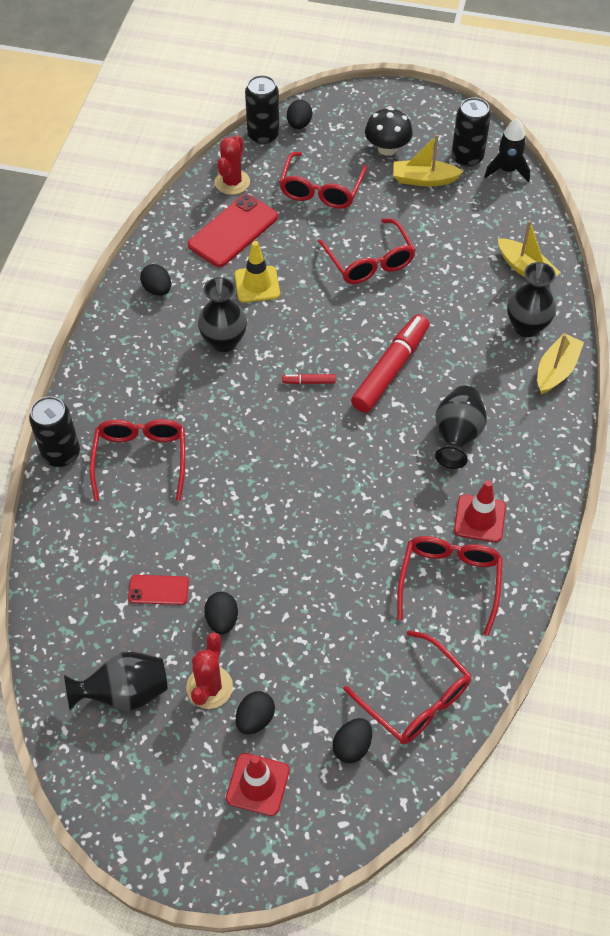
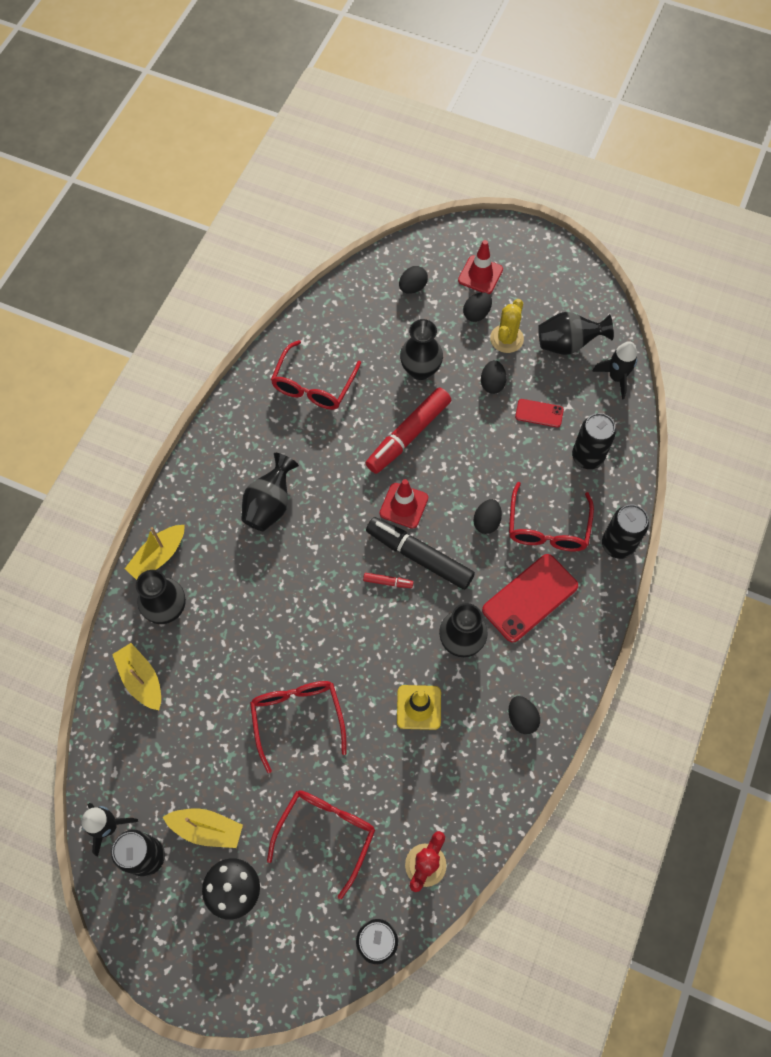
camera: 170 degrees left, 10 degrees up
(59, 654) = (616, 377): none -> black rocket
(96, 545) = (587, 456): none -> black can
(209, 687) = (506, 339): red cactus -> yellow cactus
(233, 231) = (434, 787): red phone -> red phone (530, 598)
(280, 410) = (419, 556): none -> black marker
(299, 124) = (330, 953): black egg -> black egg (486, 522)
(318, 624) = (420, 369): none -> black vase
(390, 369) = (309, 583): red marker -> red marker (408, 435)
(416, 699) = (361, 309): red glasses -> none
(479, 518) = (274, 430): red traffic cone -> red traffic cone (404, 505)

